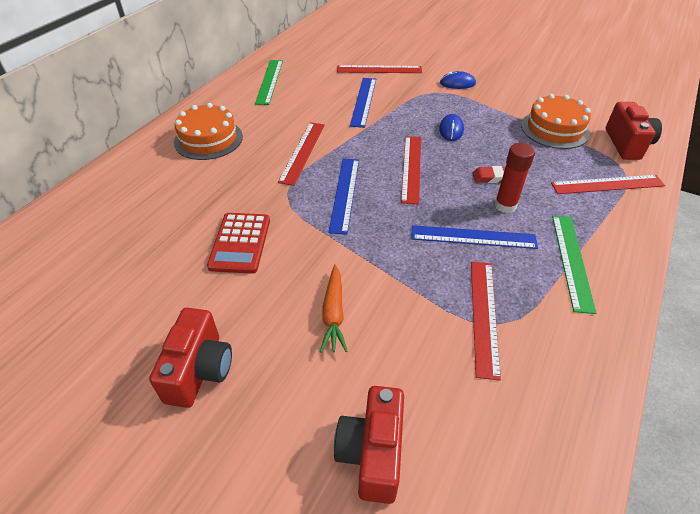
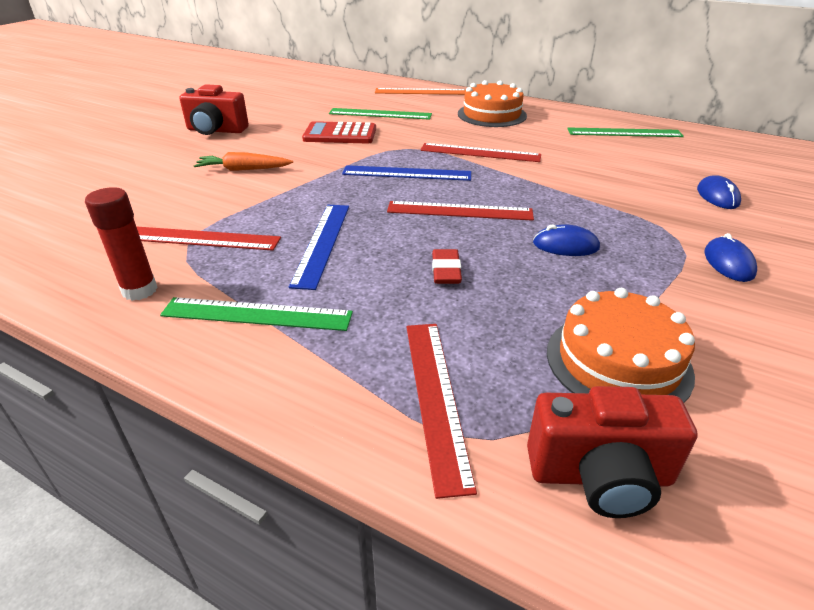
camera: 90 degrees right, 10 degrees down
(112, 182) = (421, 92): none -> orange ruler
(181, 214) = (380, 114): none -> green ruler
(363, 101) = (611, 184): blue ruler -> none
(372, 453) = (106, 183): red camera -> none
(379, 69) = (717, 196): red ruler -> blue mouse
(505, 206) = (380, 273): red glue stick -> red glue stick (140, 290)

